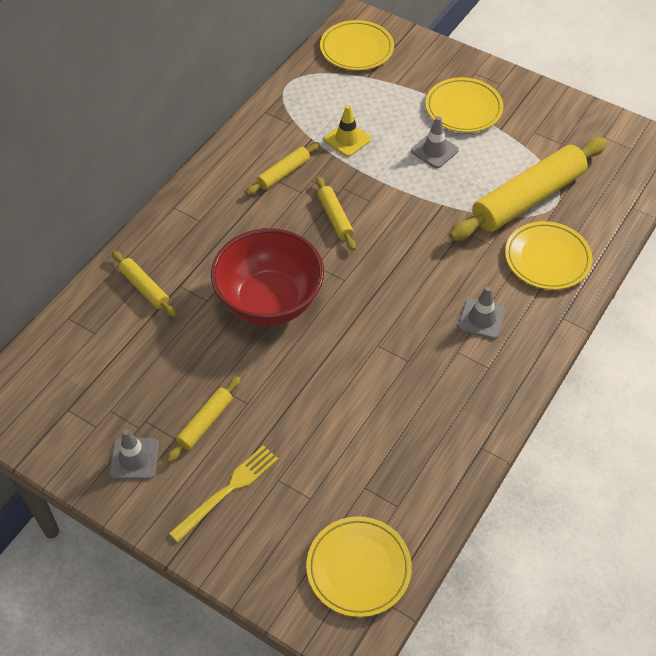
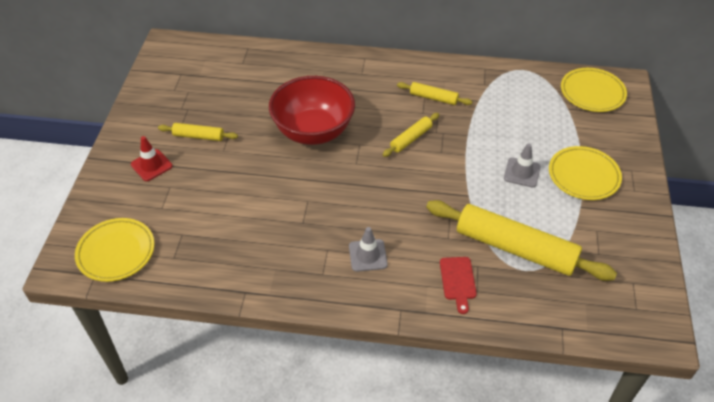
camera: 65 degrees right, 5 degrees down
(134, 459) = (158, 115): grey traffic cone -> none
(145, 288) = (289, 70): yellow rolling pin -> none
(227, 491) = (151, 165): yellow fork -> red traffic cone
(347, 139) = (493, 119): yellow traffic cone -> none
(547, 259) = (458, 281): yellow plate -> red cutting board

